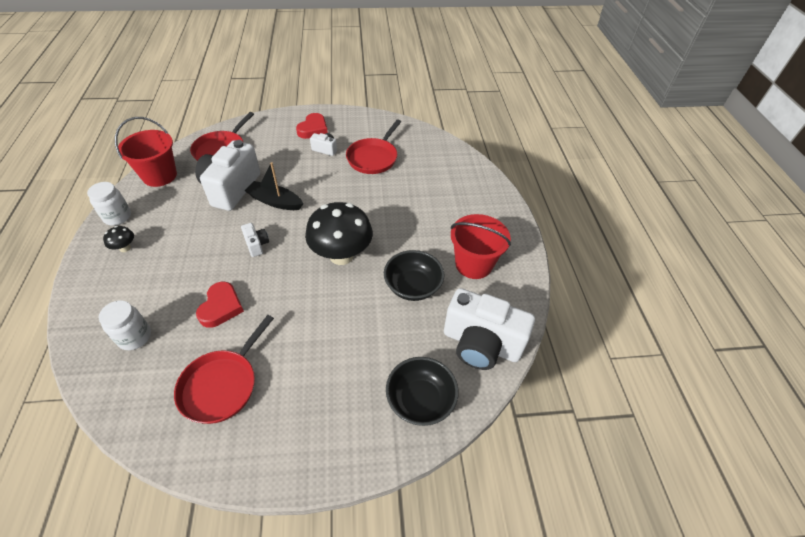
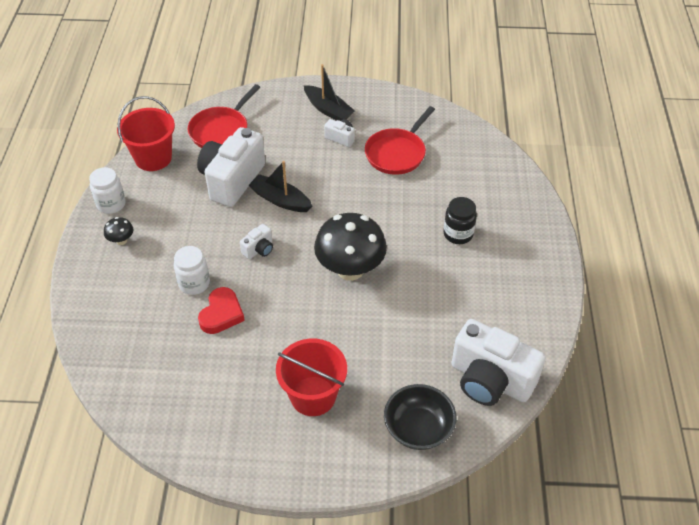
camera: 10 degrees right, 0 degrees up
(135, 337) = (137, 336): white jar -> white jar (194, 283)
(222, 385) = (223, 391): red pan -> none
(256, 245) = (259, 249): white camera -> white camera turned 60 degrees clockwise
(313, 129) = (328, 110): red heart -> black boat
(413, 286) = (425, 312): black bowl -> none
(433, 217) = (458, 234): none -> black jar
(473, 264) = (496, 293): red bucket -> red bucket (313, 396)

